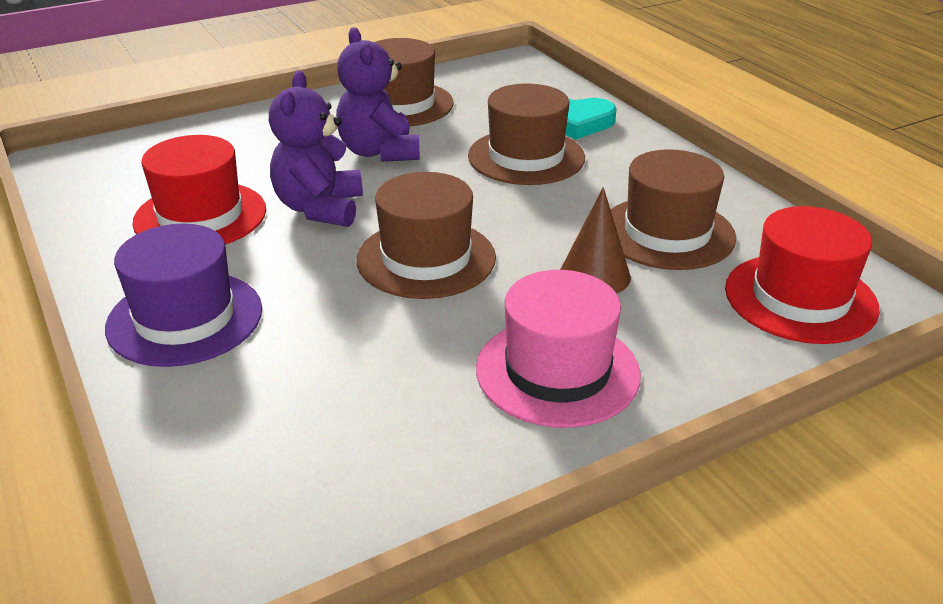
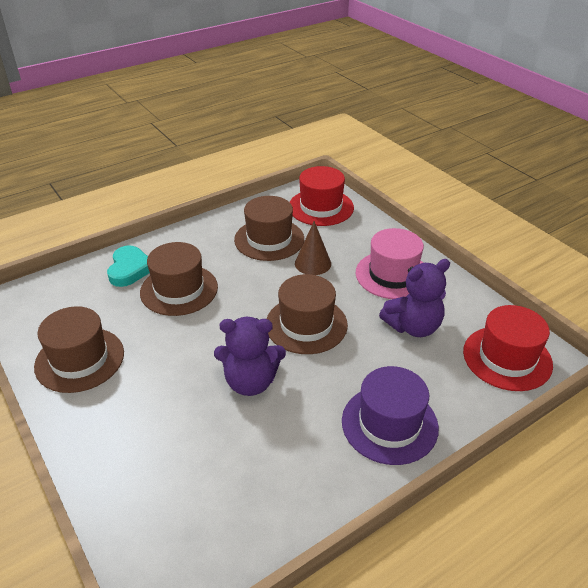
camera: 95 degrees left, 5 degrees up
(200, 216) = (265, 450): red hat -> red hat (507, 358)
(379, 152) = (165, 362): purple teddy bear -> purple teddy bear (413, 327)

